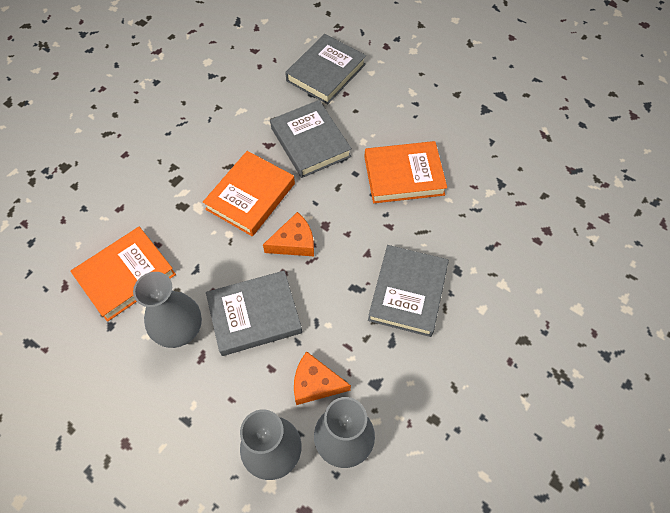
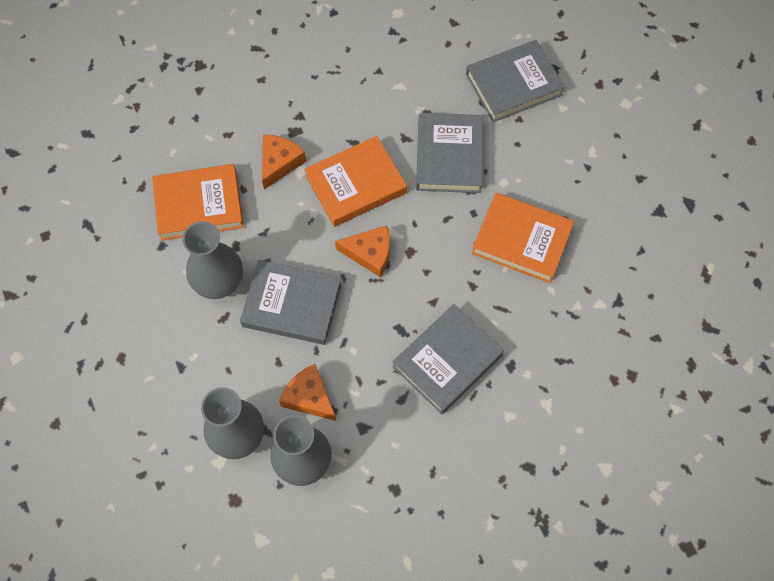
camera: 30 degrees right, 5 degrees up
(177, 209) = (279, 163): none -> orange cheese

